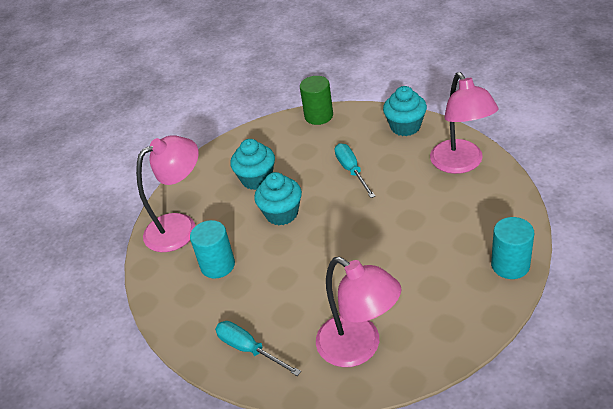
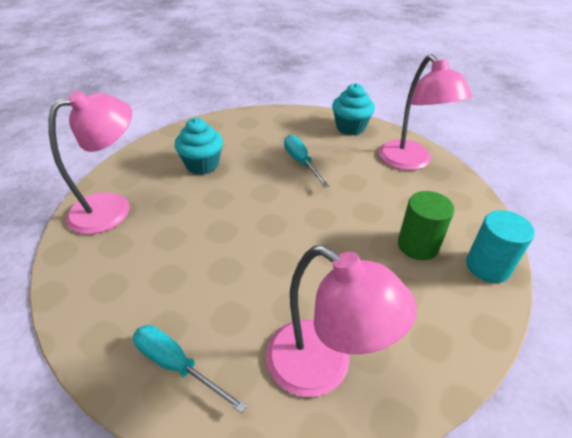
camera: 10 degrees left, 0 degrees up
(218, 265) = (149, 252): turquoise cylinder -> none
(282, 214) = (227, 199): turquoise cupcake -> none
(319, 116) = (266, 114): green cylinder -> green cylinder (418, 245)

